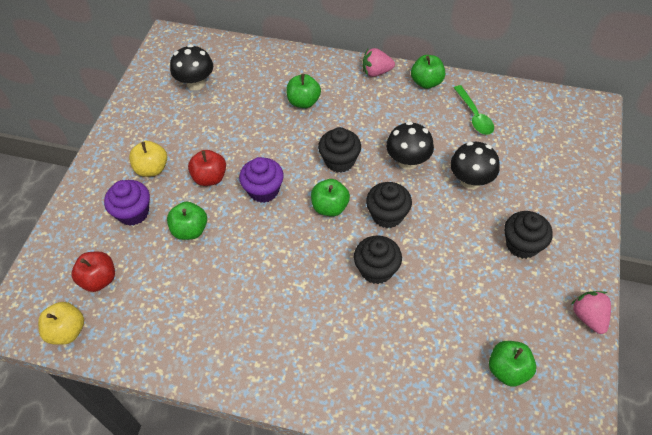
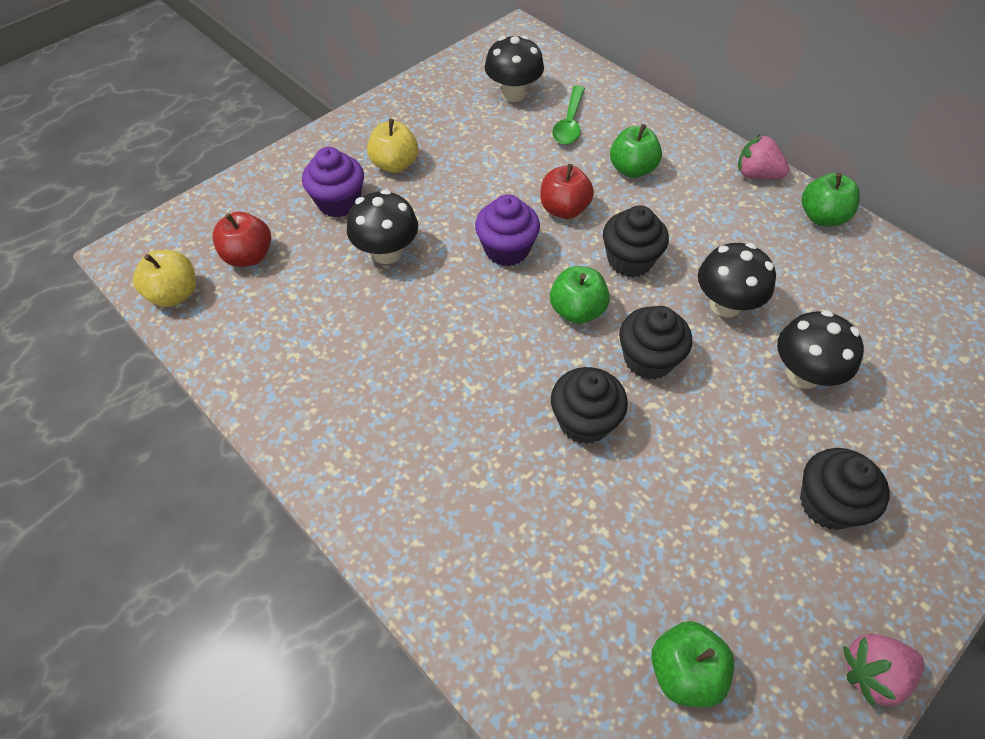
camera: 30 degrees right, 0 degrees up
(190, 230) = (387, 252): green apple -> black mushroom
(210, 177) = (453, 205): red apple -> red apple (564, 209)
(474, 116) = (867, 291): green spoon -> green spoon (569, 123)
(588, 317) = (872, 673): pink strawberry -> pink strawberry turned 120 degrees counterclockwise

